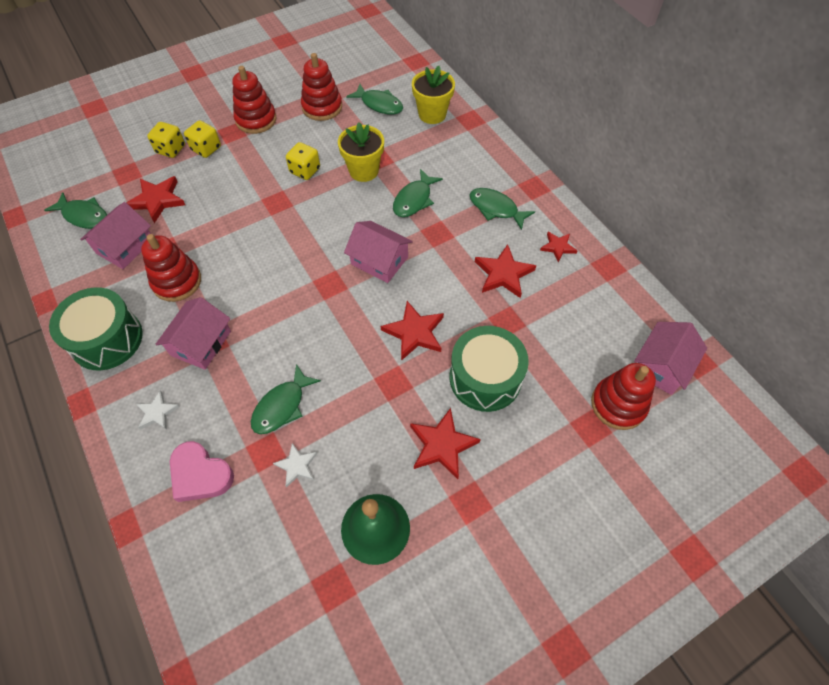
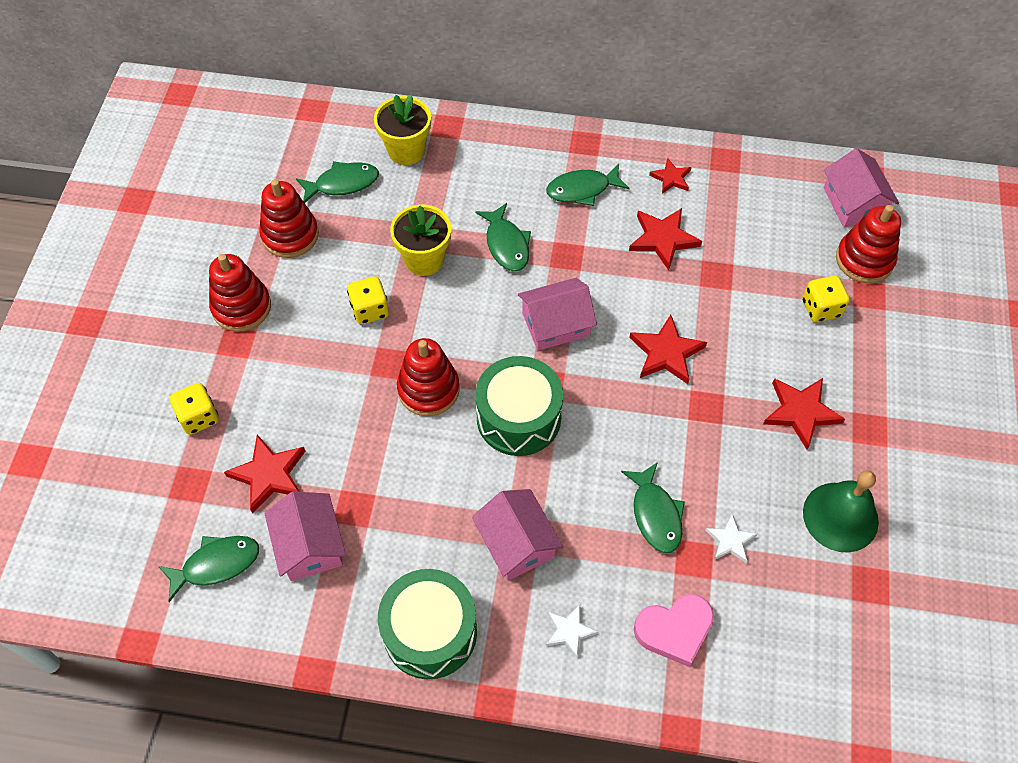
camera: 50 degrees left, 0 degrees up
(177, 281) = (412, 521): red stacking toy -> red stacking toy (428, 389)
(206, 148) = (236, 381): yellow dice -> yellow dice (821, 308)
(485, 378) = (761, 333): green drum -> green drum (518, 417)

